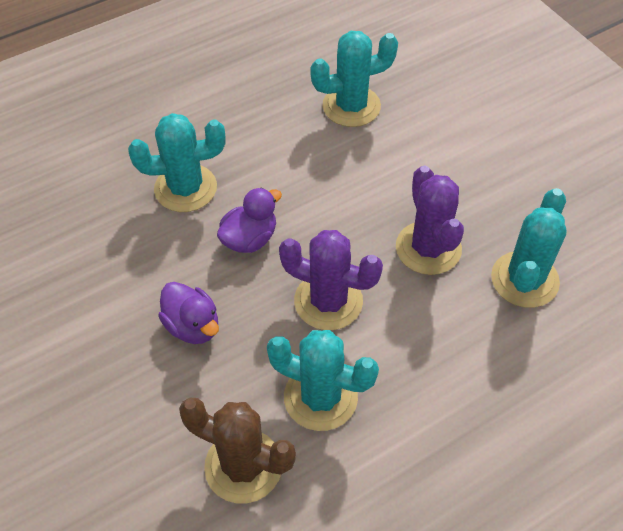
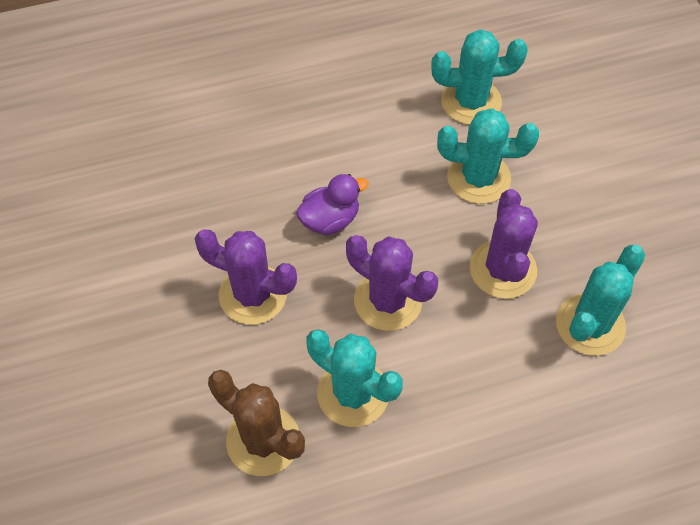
camera: 15 degrees right, 5 degrees up
(185, 188) = (283, 154): turquoise cactus -> turquoise cactus (478, 178)
(192, 326) = (253, 294): purple duck -> purple cactus

